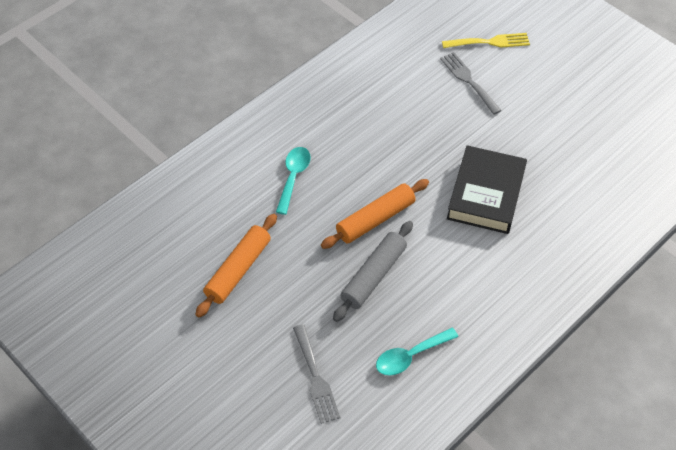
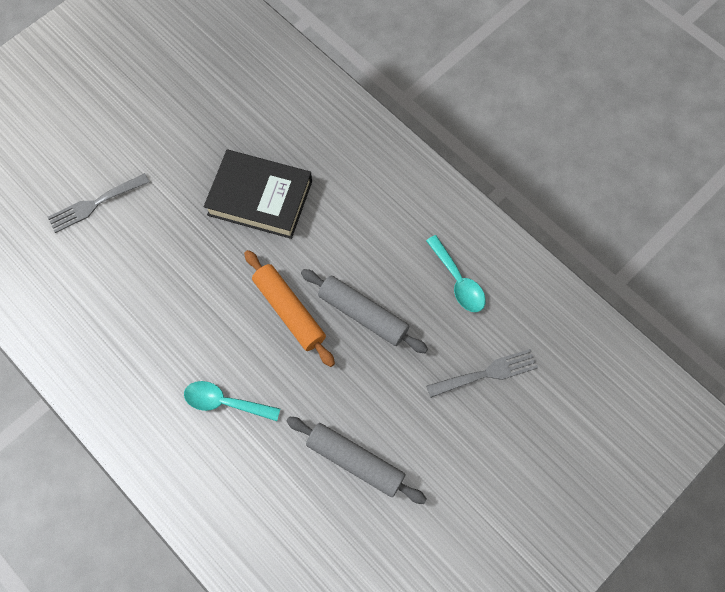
camera: 90 degrees left, 15 degrees up
(238, 270) = (355, 461): orange rolling pin -> grey rolling pin
(489, 42) = (36, 177): yellow fork -> none

